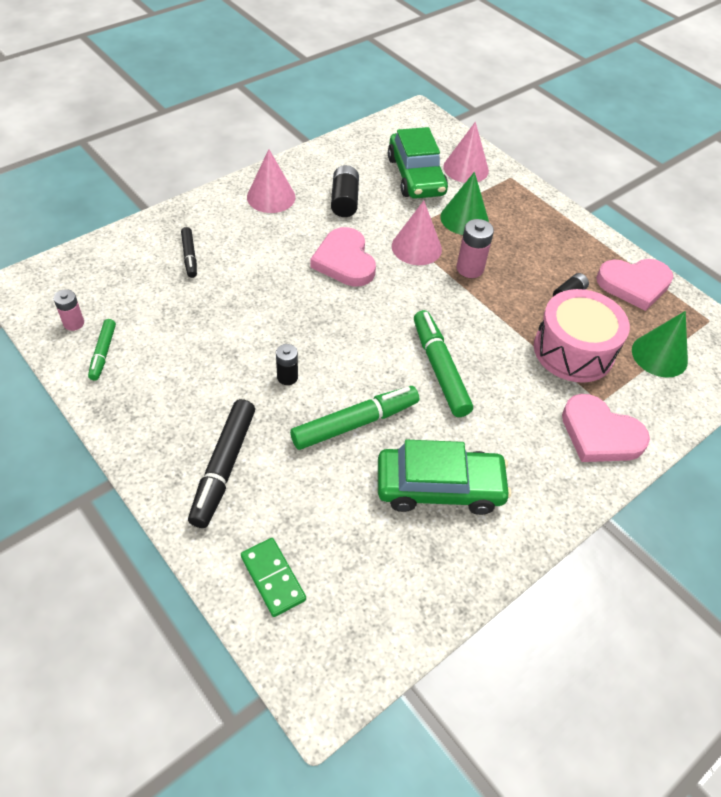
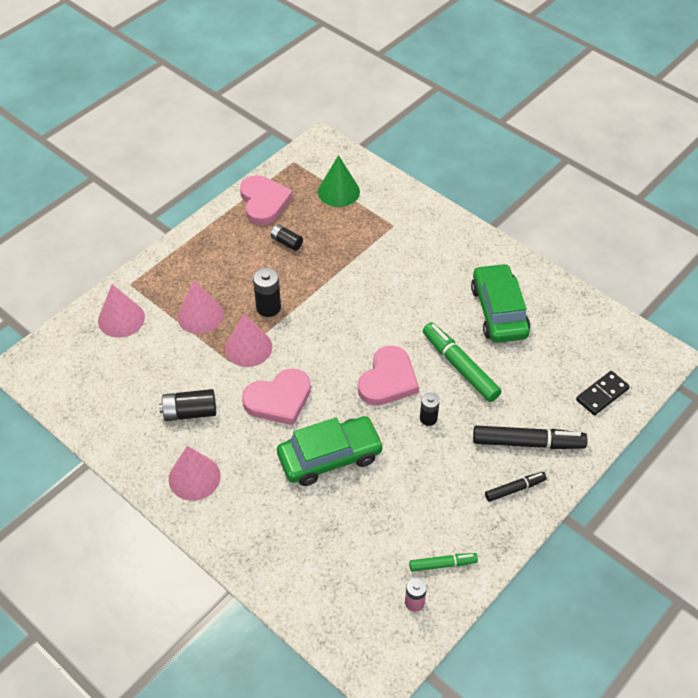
camera: 95 degrees left, 0 degrees up
(190, 256) = (300, 528): black marker -> black marker (515, 489)
(273, 578) = (602, 394): green domino -> black domino
(416, 176) = (139, 358): green car -> green car (330, 457)
(439, 369) = (390, 319): green marker -> none
(464, 219) = (200, 315): green cone -> pink cone
(470, 268) = (268, 307): pink battery -> black battery
(573, 350) = (347, 239): pink drum -> none
(600, 434) = (423, 226): pink heart -> pink heart (388, 380)

